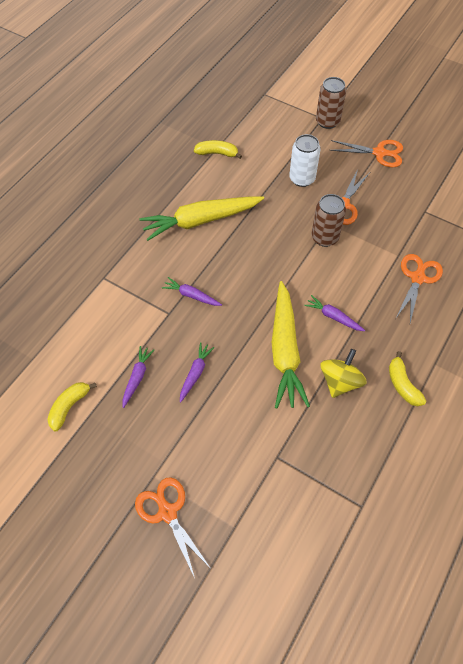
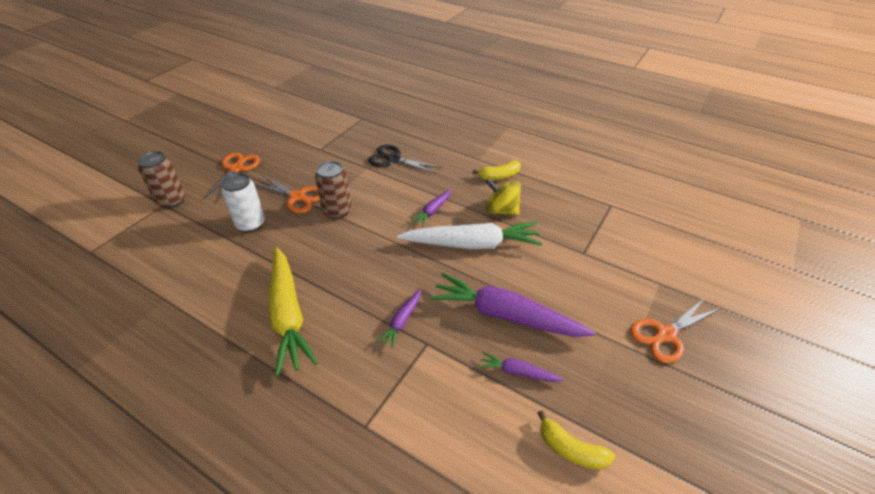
camera: 90 degrees left, 15 degrees down
(195, 373) = (505, 315): purple carrot -> purple carrot, size x2.13
(217, 153) = (175, 299): yellow banana -> none
(285, 351) = (472, 244): yellow carrot -> white carrot
(417, 278) = (393, 159): orange scissors -> black scissors

